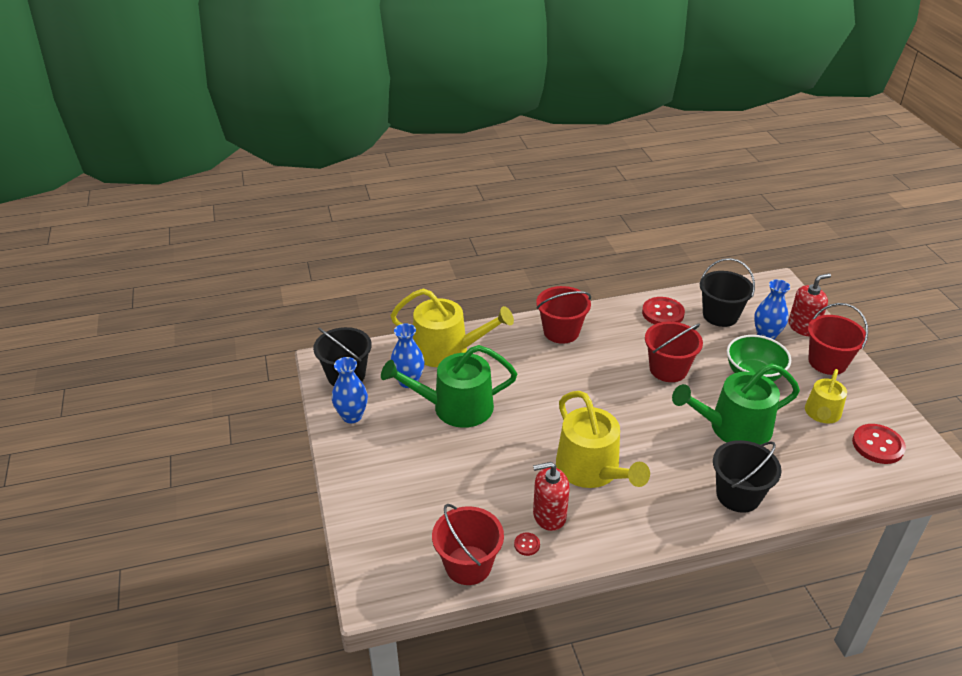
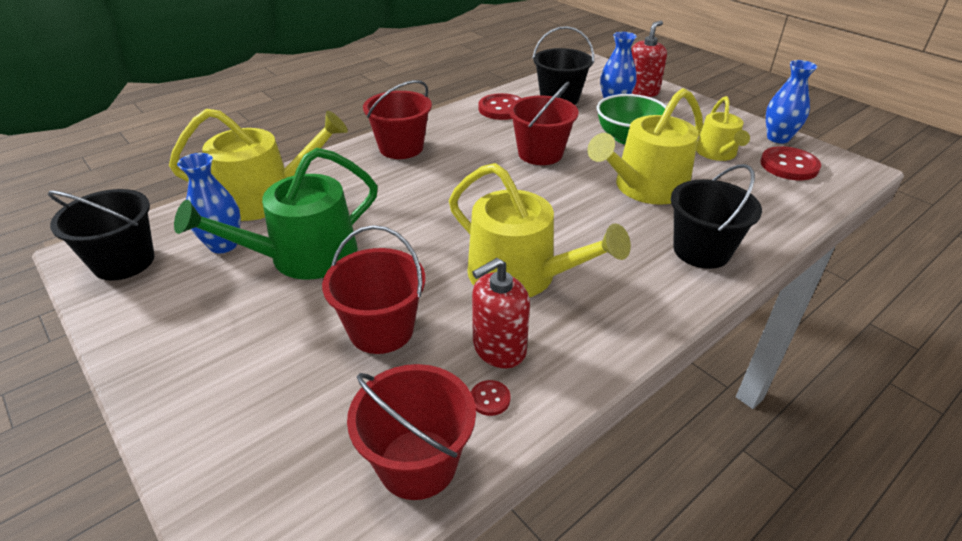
camera: 25 degrees left, 0 degrees up
(352, 416) = (147, 310): blue vase -> blue vase (778, 138)
(733, 428) = (645, 188): green watering can -> yellow watering can
(827, 362) = (686, 112): red bucket -> red bucket (381, 330)

